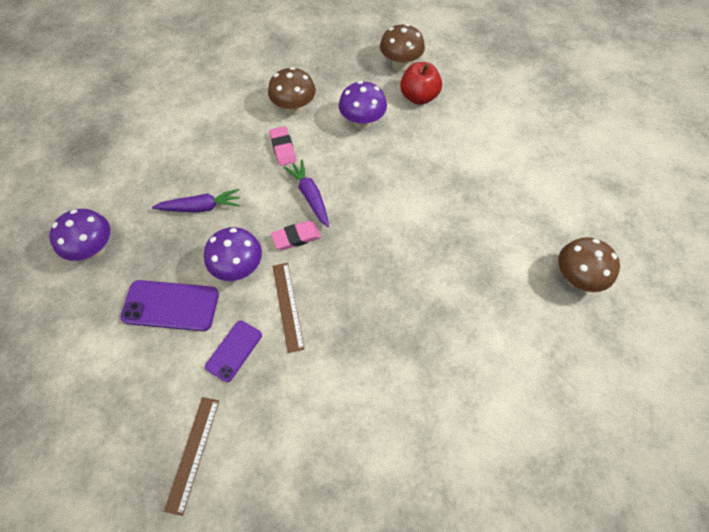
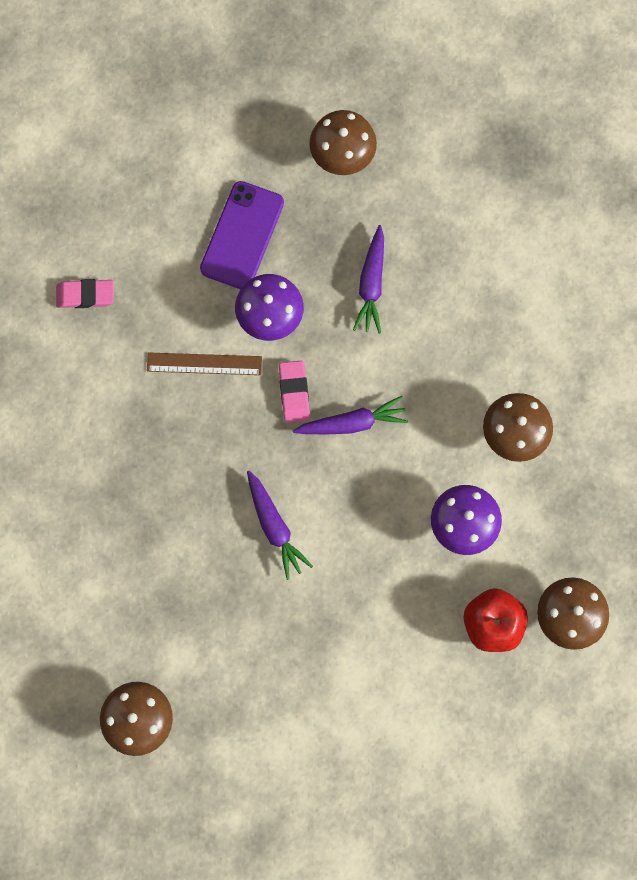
camera: 105 degrees right, 15 degrees up
(95, 249) = (342, 157): purple mushroom -> brown mushroom
(193, 453) = (72, 241): brown ruler -> none
(234, 350) = (167, 296): purple phone -> none
(283, 148) = (443, 404): pink eraser -> pink eraser (85, 295)
(401, 226) = (275, 527): none -> purple carrot

